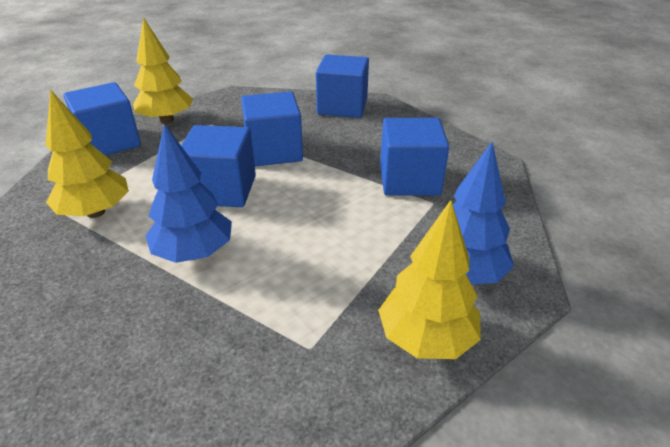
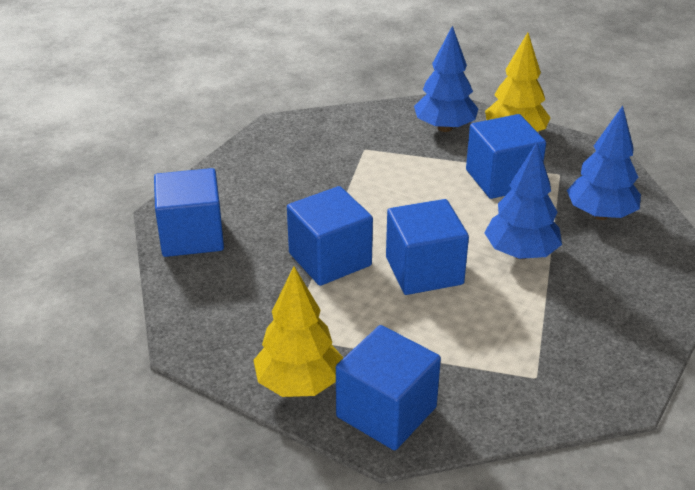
camera: 110 degrees left, 0 degrees up
(95, 212) = (519, 343): yellow tree -> none
(201, 350) = (600, 214): none -> blue tree
(409, 180) = (336, 165): blue cube -> blue cube (502, 179)

